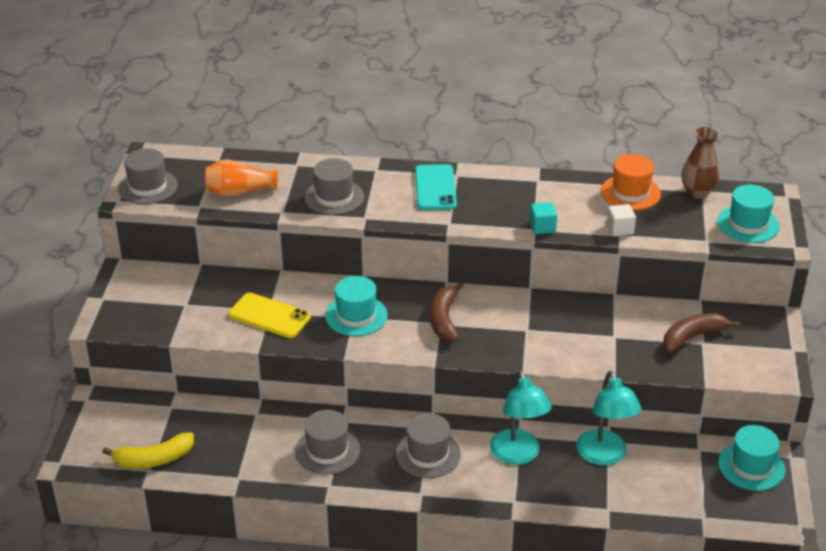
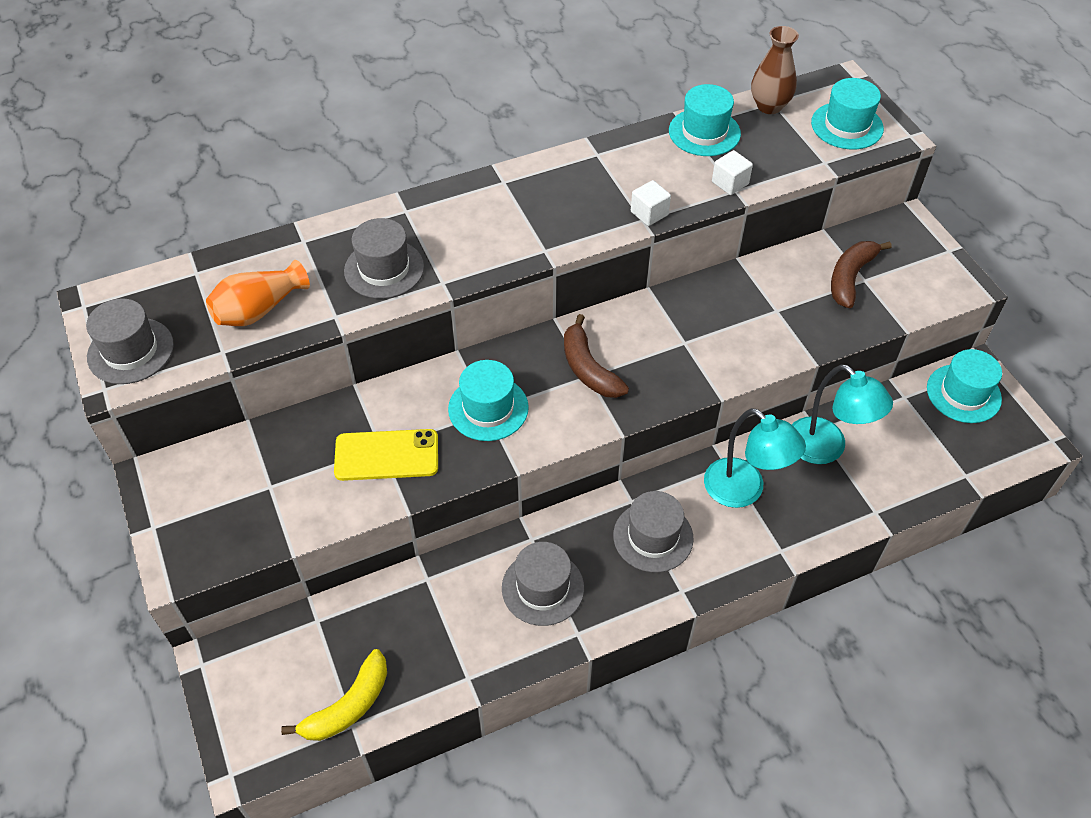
camera: 30 degrees left, 15 degrees up
(435, 188) = (493, 209): turquoise phone -> none
(542, 227) = (649, 213): turquoise cube -> white cube
(630, 192) = (704, 132): orange hat -> turquoise hat

